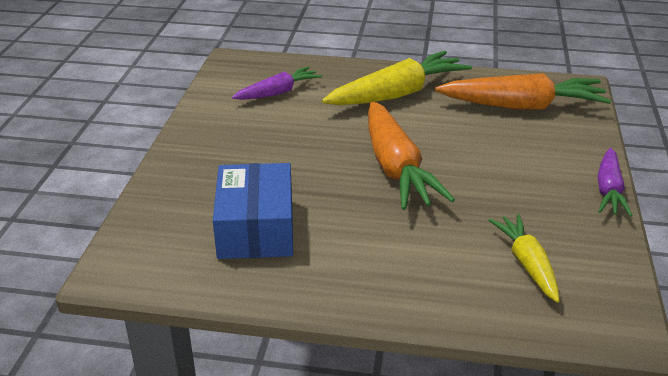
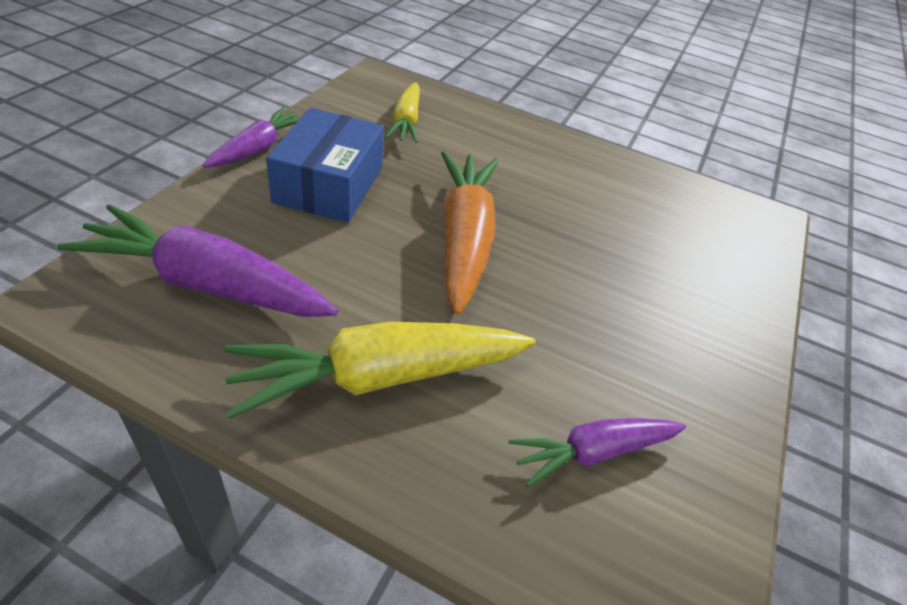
camera: 170 degrees left, 10 degrees up
(256, 228) = (638, 216): blue box -> blue box (329, 185)
(523, 106) = (206, 283): orange carrot -> purple carrot

